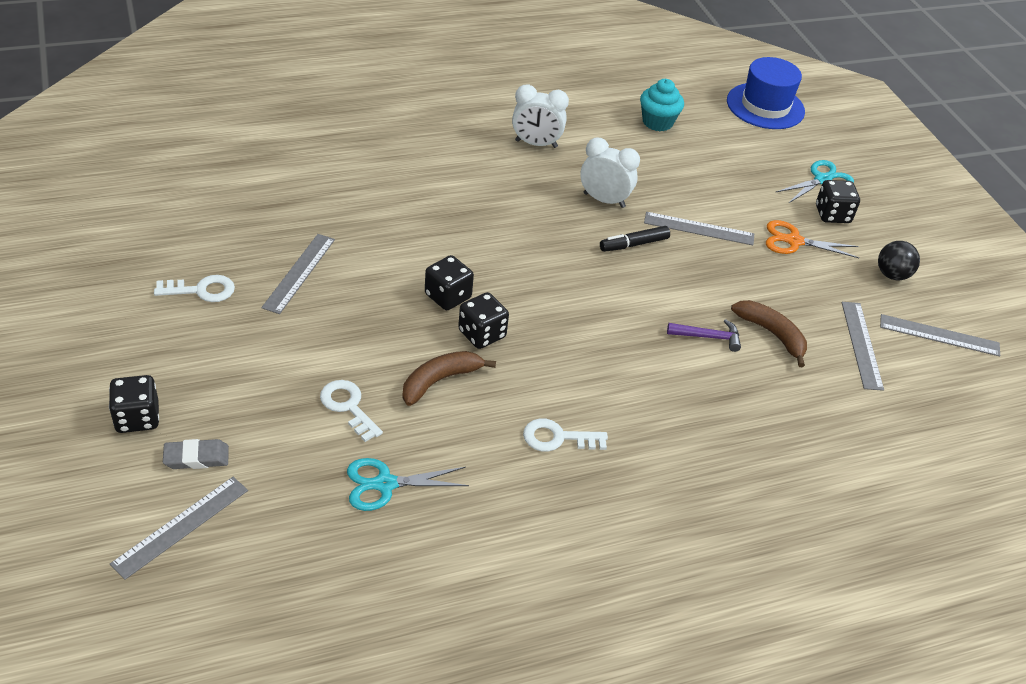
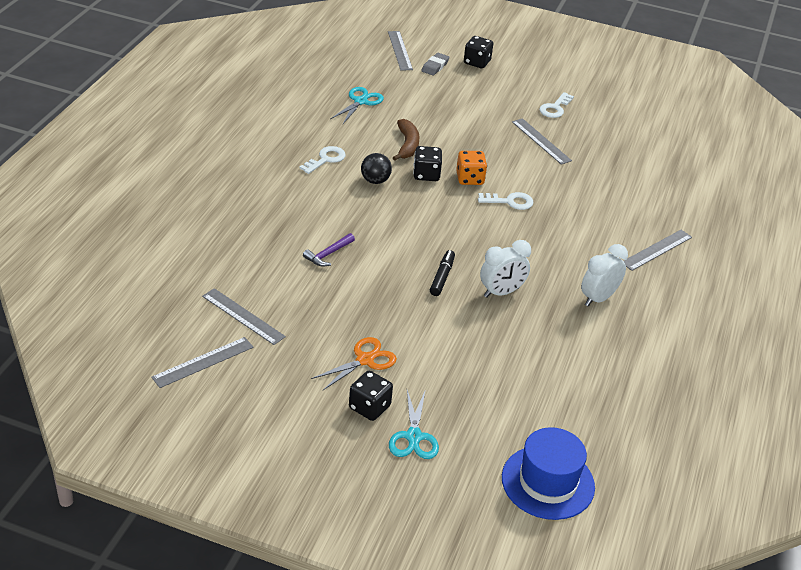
camera: 130 degrees right, 5 degrees down
(348, 407) = (421, 113): white key -> white key (510, 202)
(448, 296) = (470, 179): black dice -> orange dice
(657, 122) = (577, 386): turquoise cupcake -> none
(699, 228) = (427, 319): grey ruler -> grey ruler (657, 250)
(772, 334) = (298, 282): brown banana -> none
(892, 275) = (277, 387): black ball -> black ball (375, 181)

